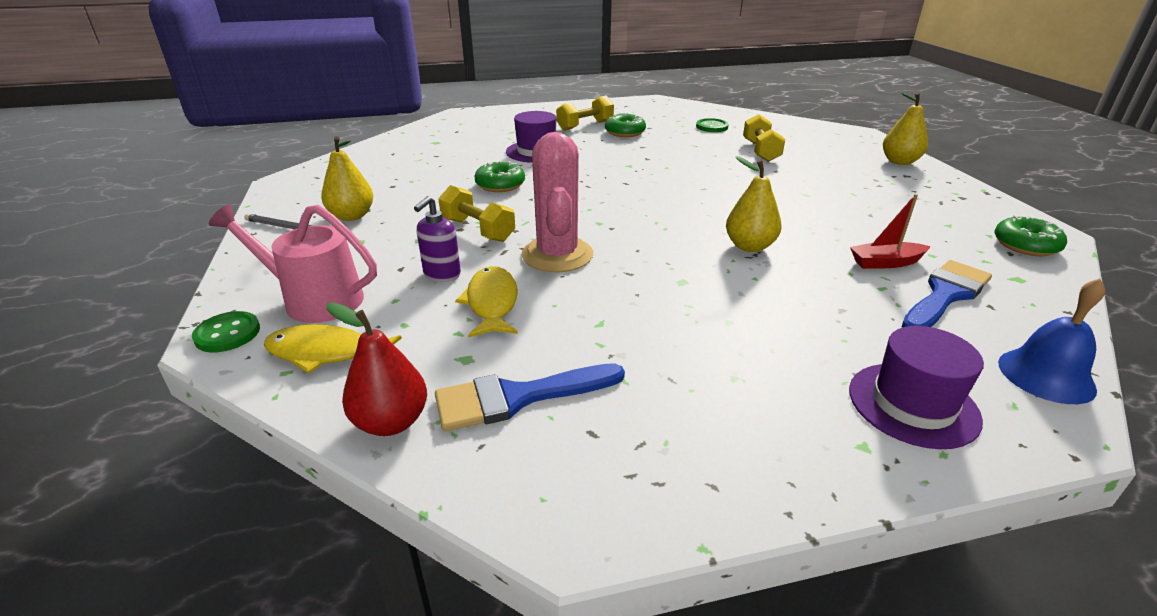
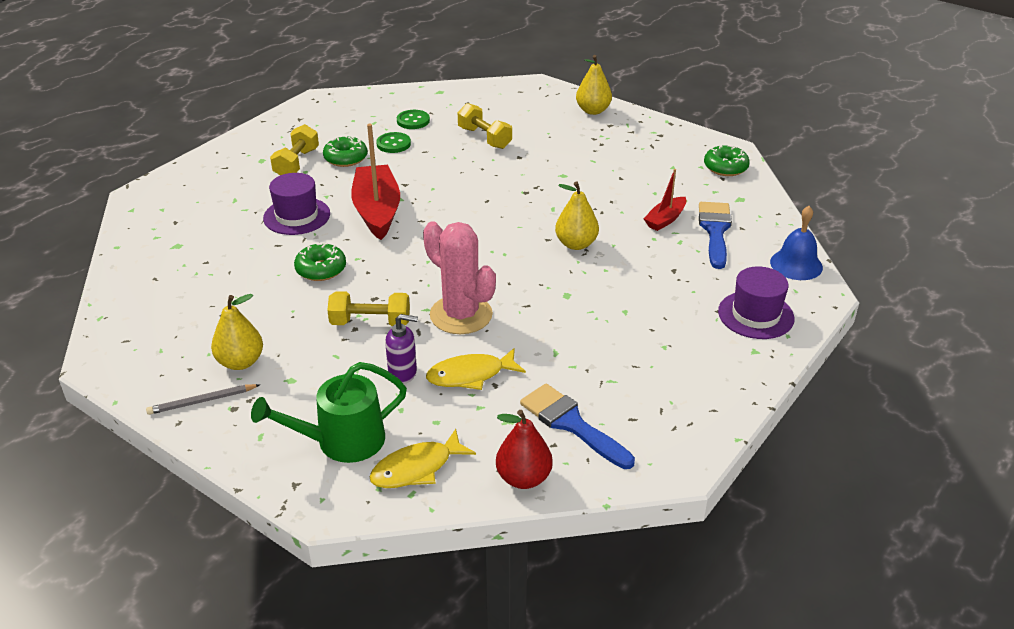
camera: 40 degrees left, 5 degrees up
(227, 334) = (324, 498): green button -> green button (393, 144)
(315, 299) = (342, 441): pink watering can -> green watering can
(442, 275) = (403, 373): purple soap dispenser -> purple soap dispenser turned 75 degrees counterclockwise
(492, 303) = (470, 375): yellow fish -> yellow fish turned 60 degrees counterclockwise
(517, 397) = (571, 424): blue brush -> blue brush turned 105 degrees clockwise
(599, 166) = (377, 211): none -> red boat

